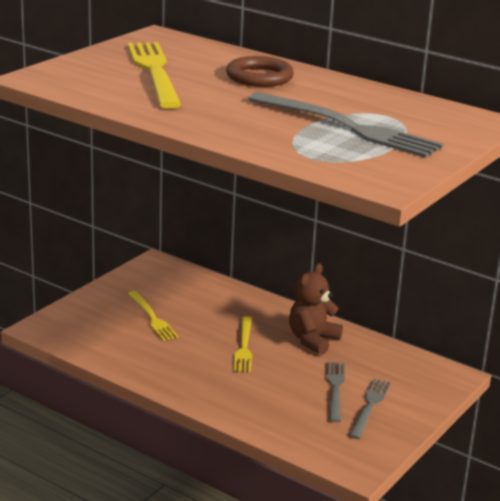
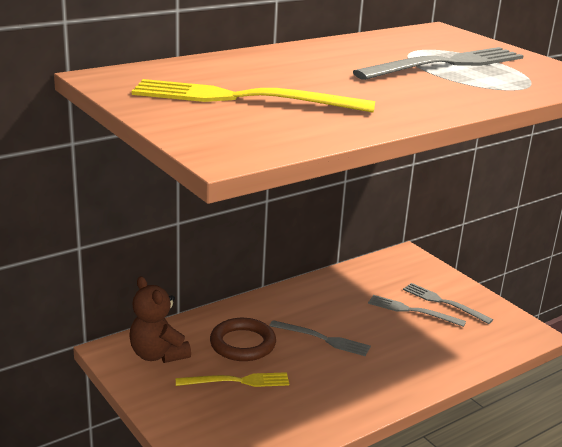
camera: 70 degrees left, 0 degrees up
(244, 347) = (323, 339): yellow fork -> grey fork
(259, 77) = (289, 66): brown ring -> brown ring (242, 344)
(312, 340) = (326, 300): brown teddy bear -> brown teddy bear (158, 354)

